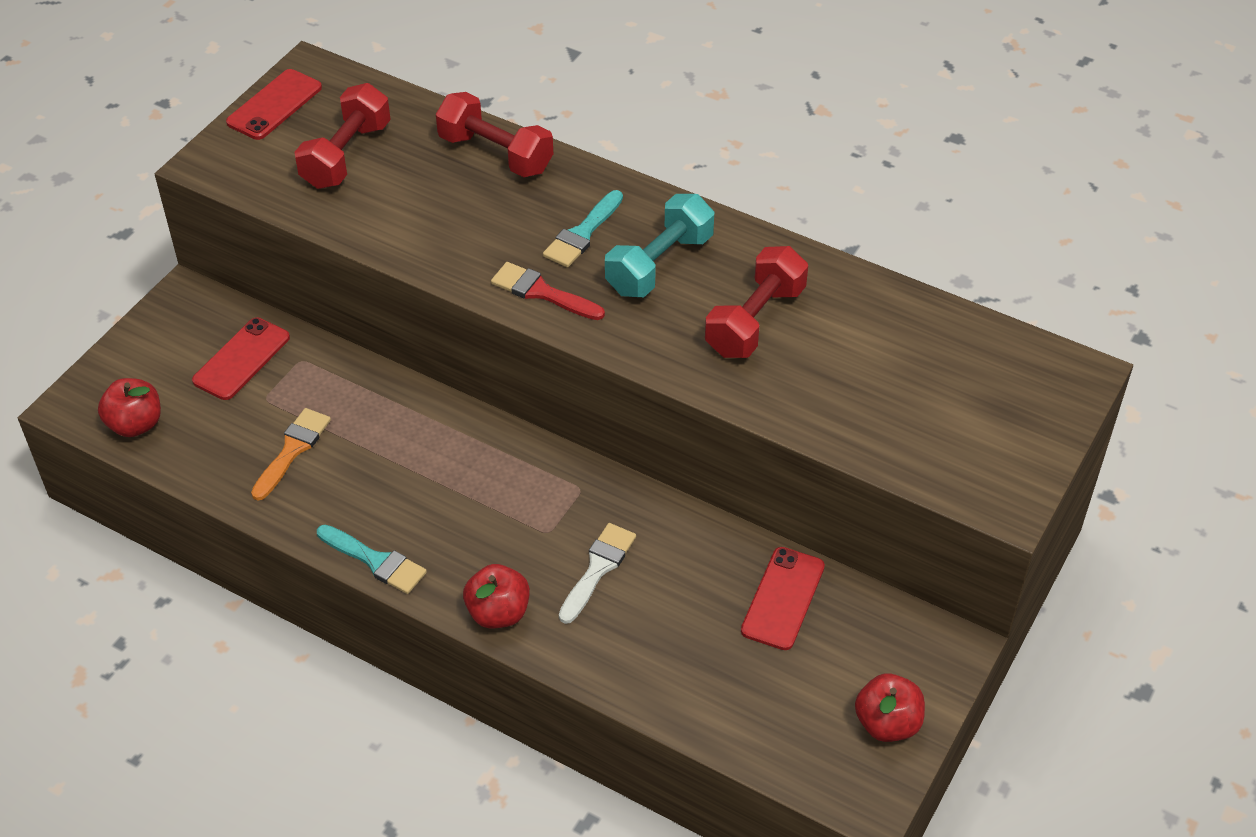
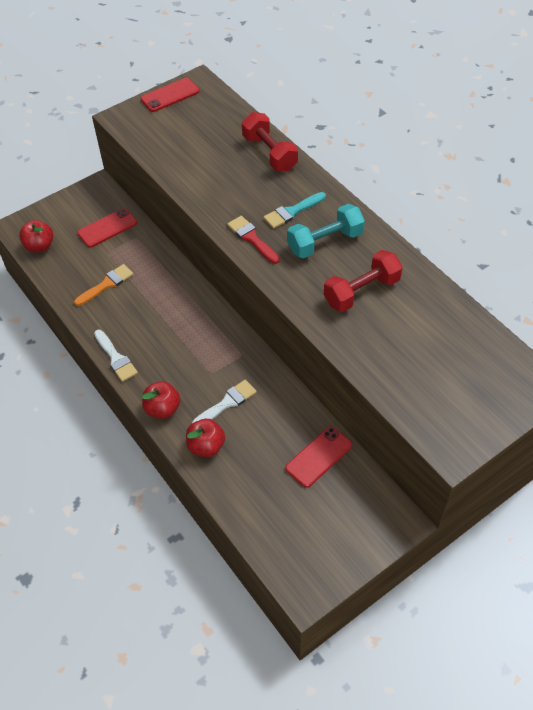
camera: 25 degrees right, 5 degrees up
(346, 155) = (191, 132): red dumbbell -> none
(375, 561) = (116, 358): turquoise brush -> white brush
(887, 723) = (340, 552): red apple -> red apple (206, 446)

